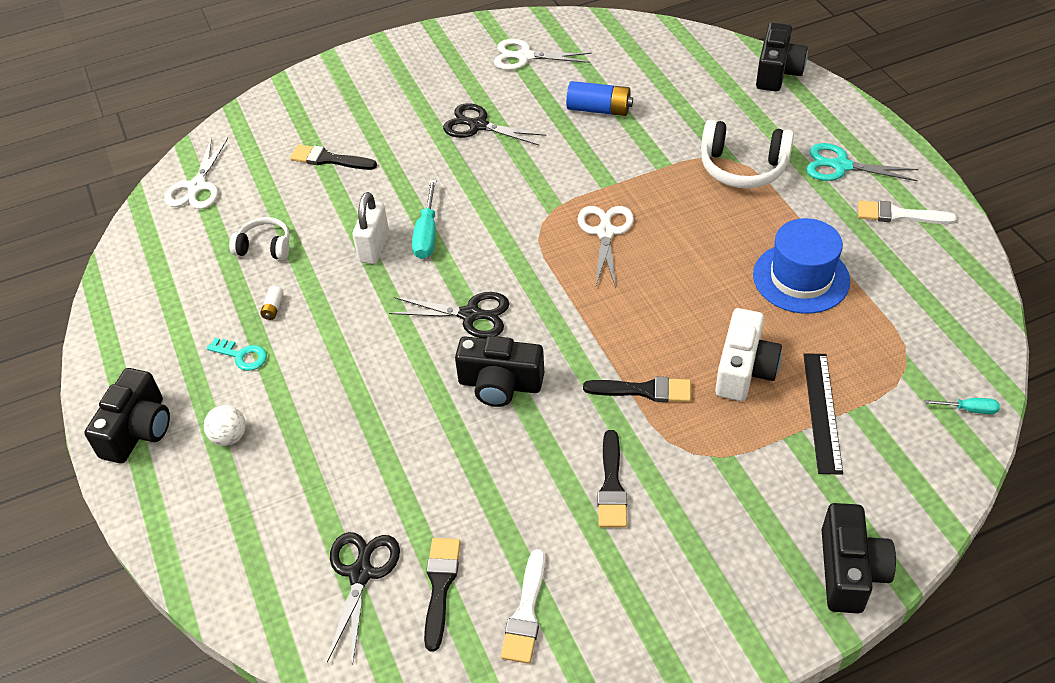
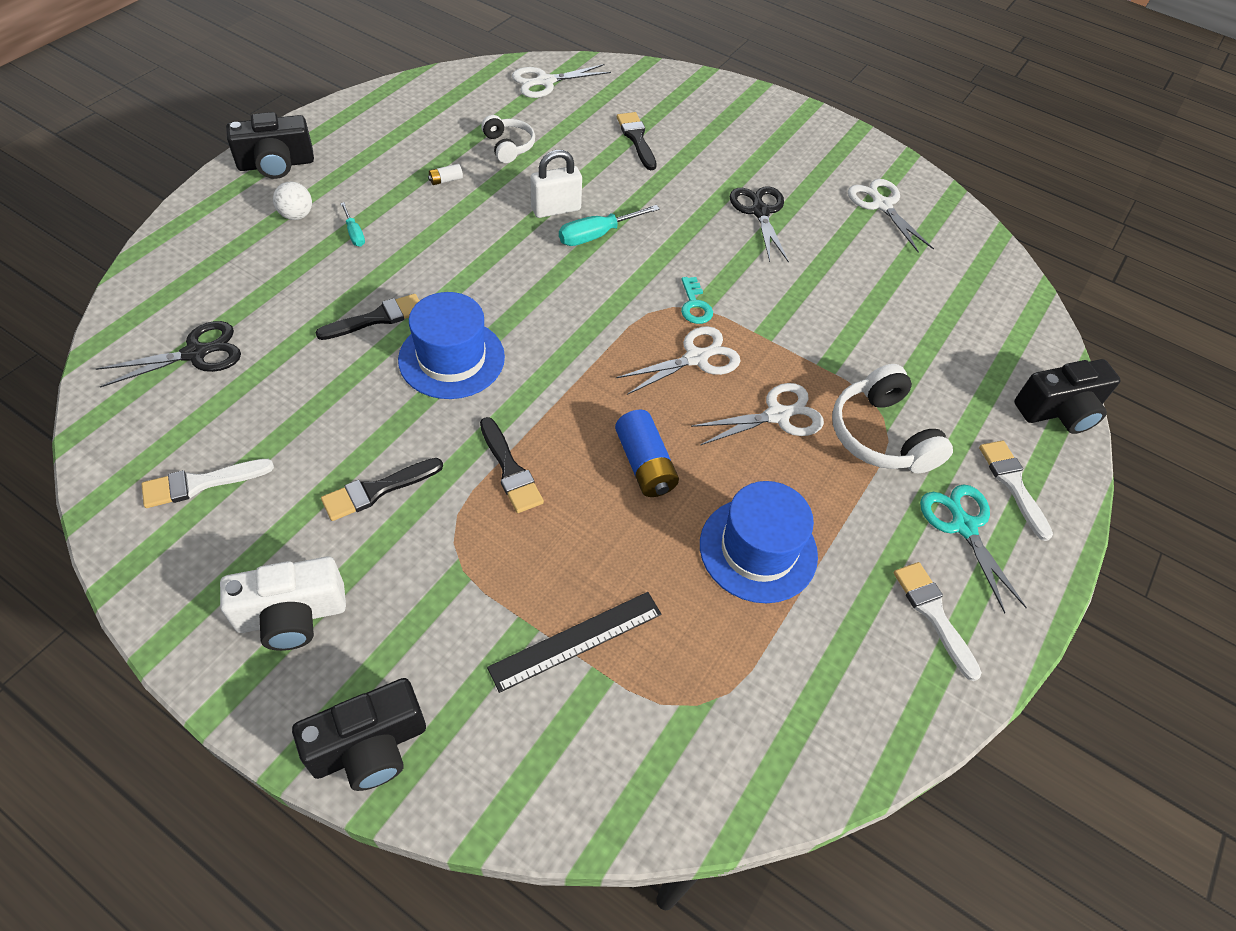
camera: 50 degrees right, 5 degrees up
(242, 356) = (383, 185): turquoise key -> turquoise key (694, 305)
(440, 586) = (205, 411): black brush -> black brush (377, 318)
(470, 315) = (521, 304): black scissors -> none
(500, 384) = (451, 358): black camera -> blue hat
(599, 109) = (860, 287): blue battery -> blue battery (644, 464)
(690, 213) = (777, 415): none -> white scissors
(744, 370) = (590, 545): white camera -> white camera (292, 615)
(822, 125) = (1013, 484): none -> white brush
(968, 409) = (673, 798): turquoise screwdriver -> turquoise screwdriver (354, 233)

